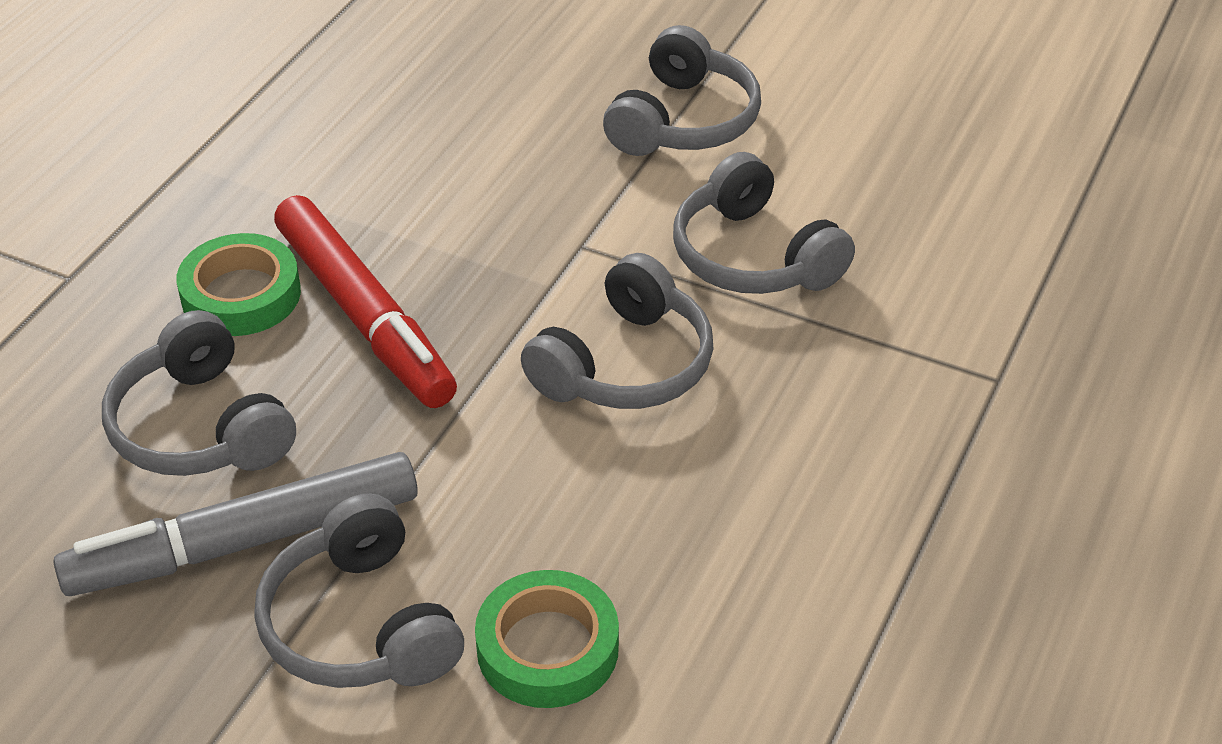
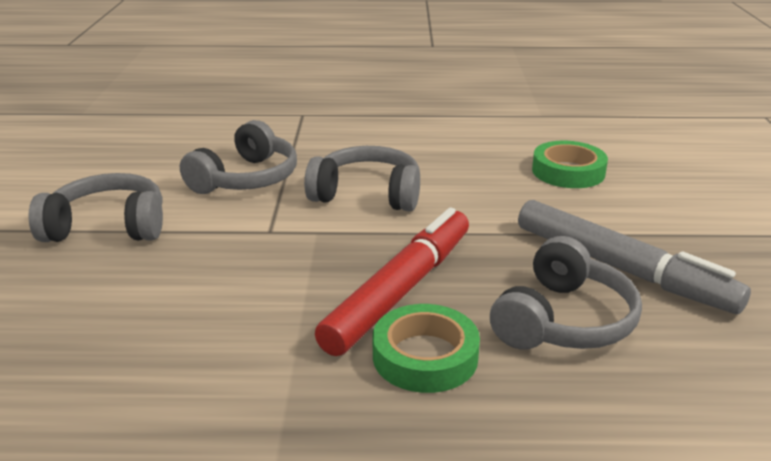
camera: 115 degrees left, 15 degrees down
(361, 625) = (620, 217): grey headphones -> none

